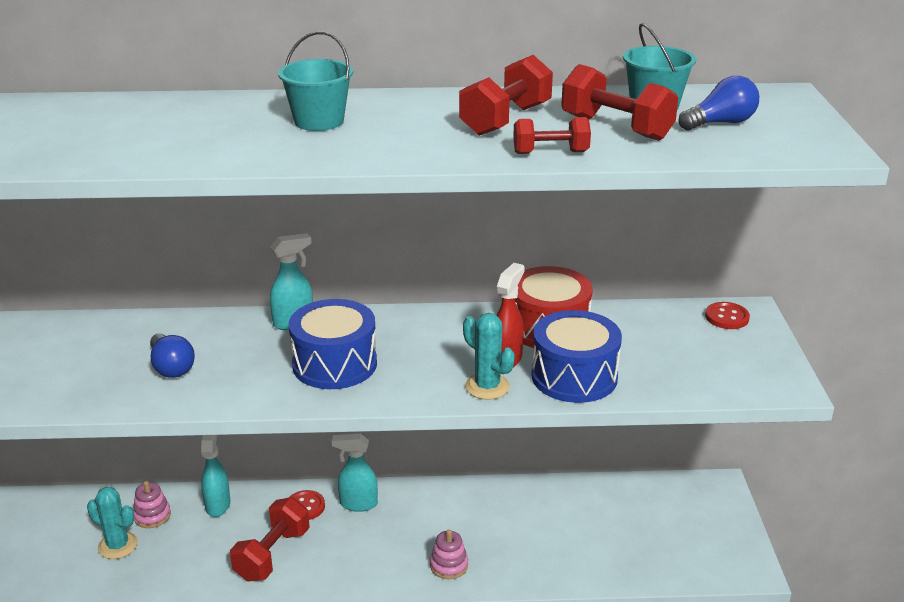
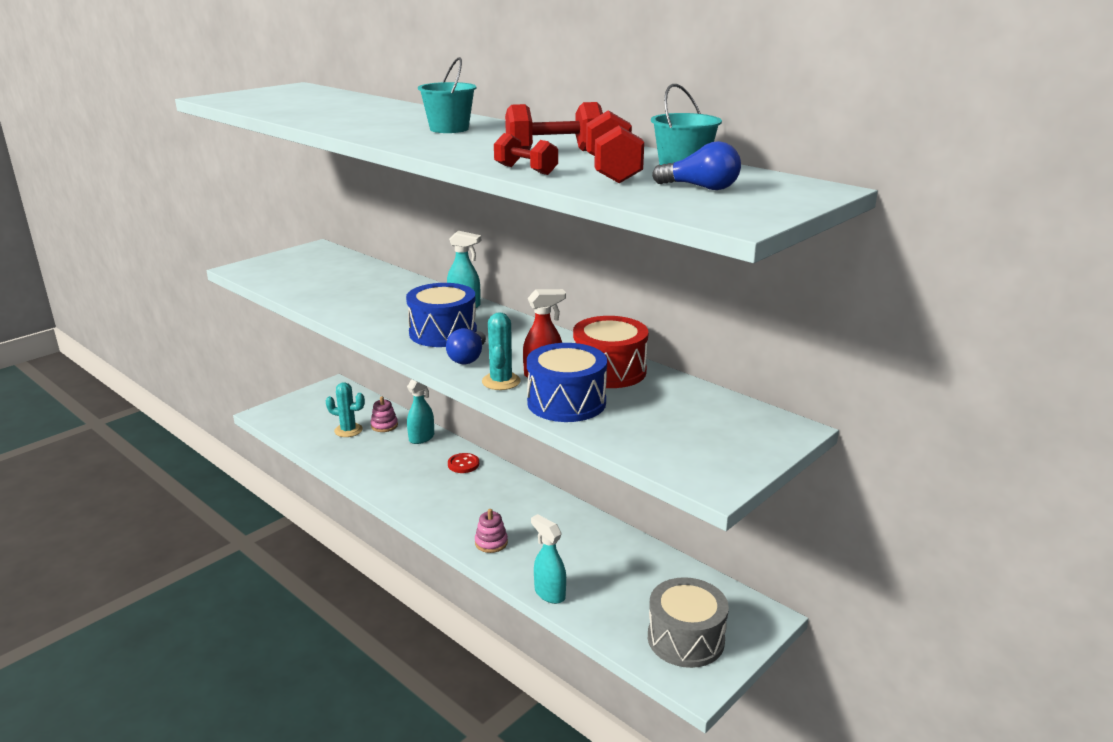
camera: 45 degrees right, 5 degrees down
(118, 545) = (348, 430): turquoise cactus -> turquoise cactus turned 60 degrees counterclockwise
(171, 367) = (365, 300): blue light bulb -> blue light bulb (468, 358)
(272, 555) = (409, 478): red dumbbell -> none
(358, 504) = (493, 479): turquoise spray bottle -> turquoise spray bottle (549, 593)
(698, 541) = (685, 639): none -> grey drum
(727, 317) = (762, 423): red button -> none

